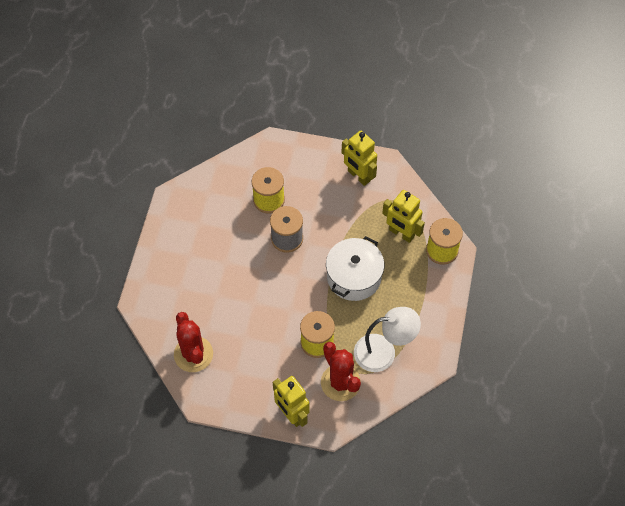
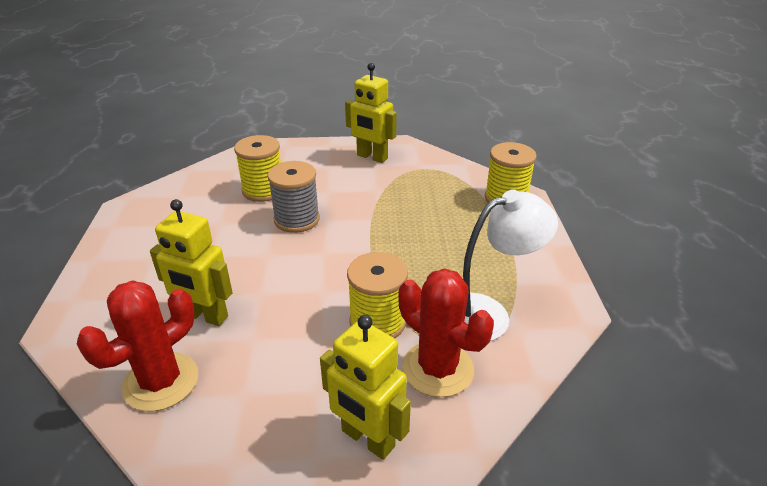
camera: 15 degrees left, 25 degrees down
(193, 354) = (161, 381): red cactus -> red cactus turned 75 degrees clockwise
(354, 277) = (404, 240): white pot -> none
(401, 233) = (447, 192): yellow robot -> yellow robot (205, 316)

